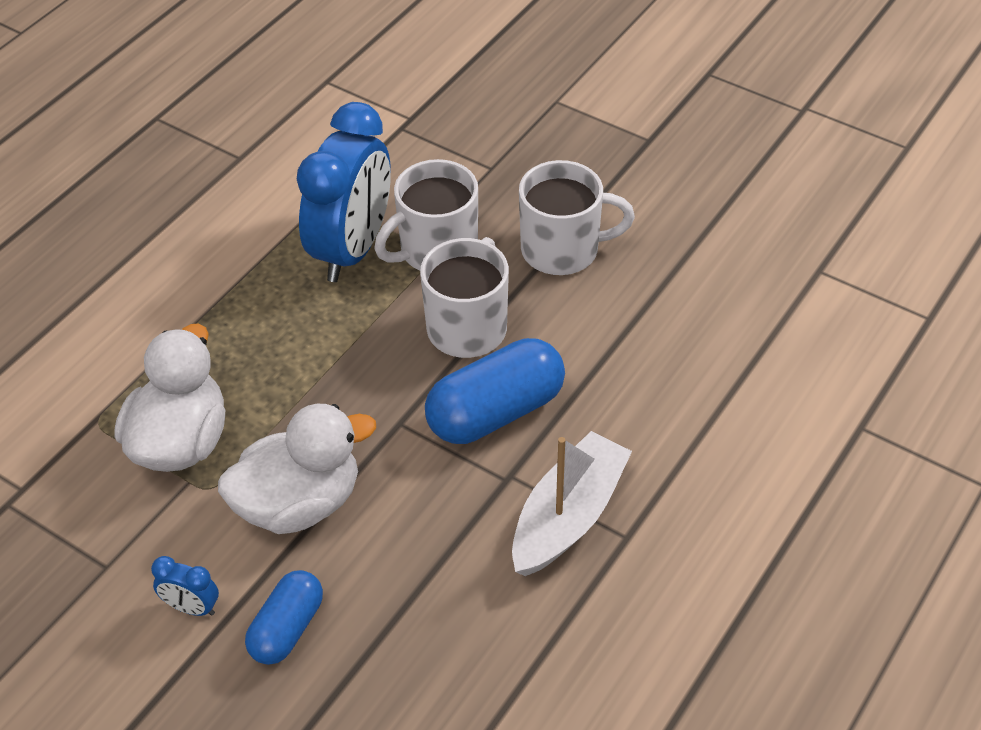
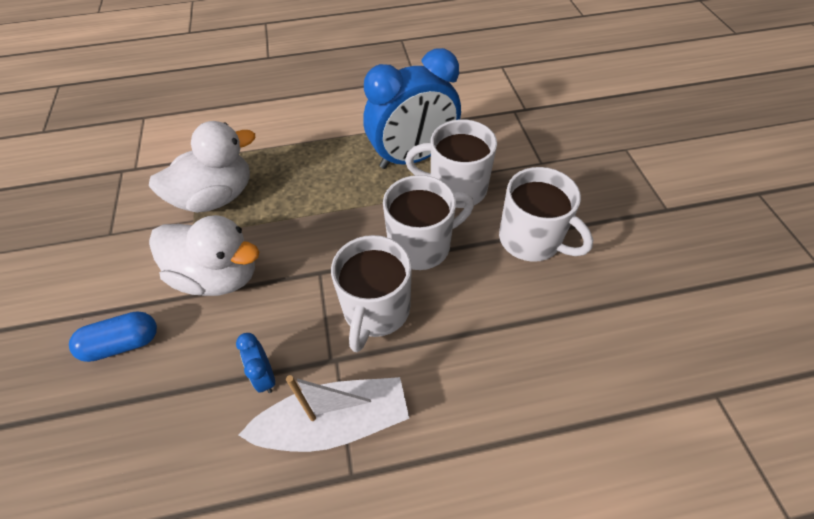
camera: 45 degrees right, 5 degrees up
(191, 608) = (107, 289): blue clock -> blue clock (265, 376)
(495, 412) = (376, 310): blue capsule -> white mug

